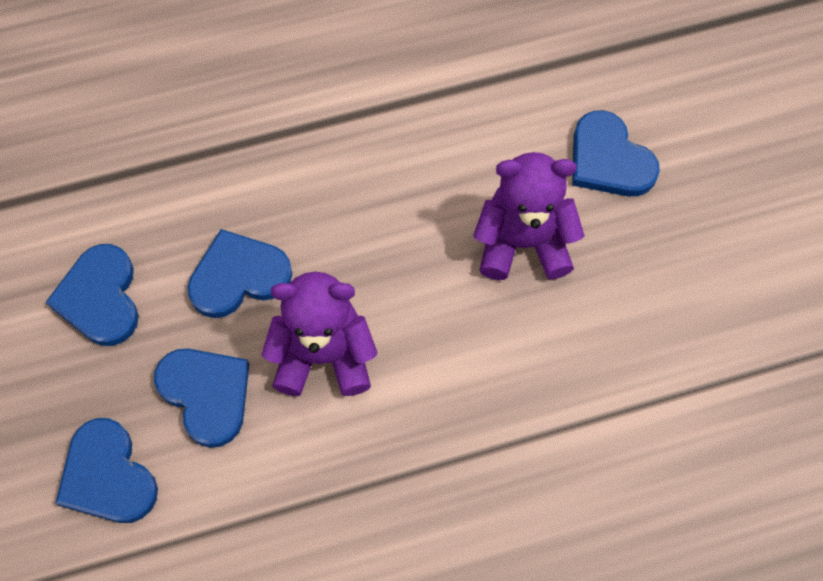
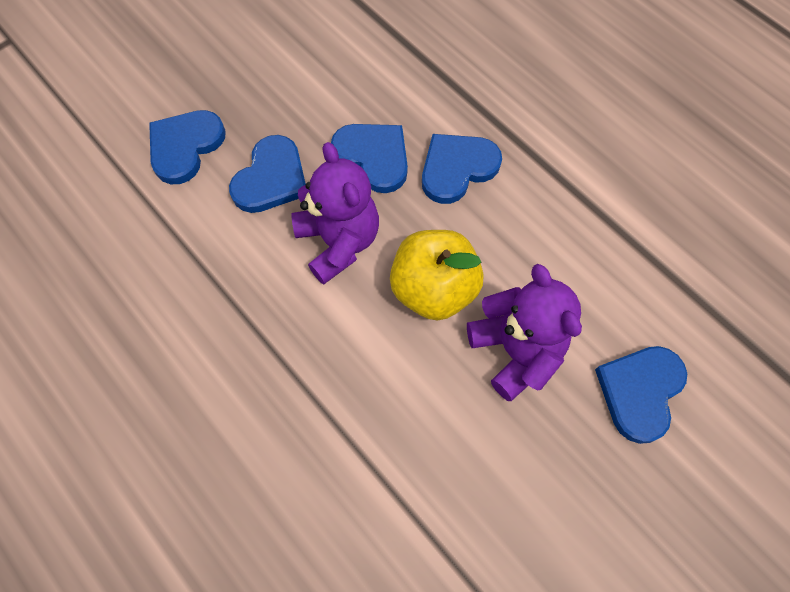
camera: 65 degrees right, 0 degrees up
(100, 298) = (313, 81): blue heart -> blue heart (457, 168)
(424, 286) = (433, 289): none -> yellow apple

